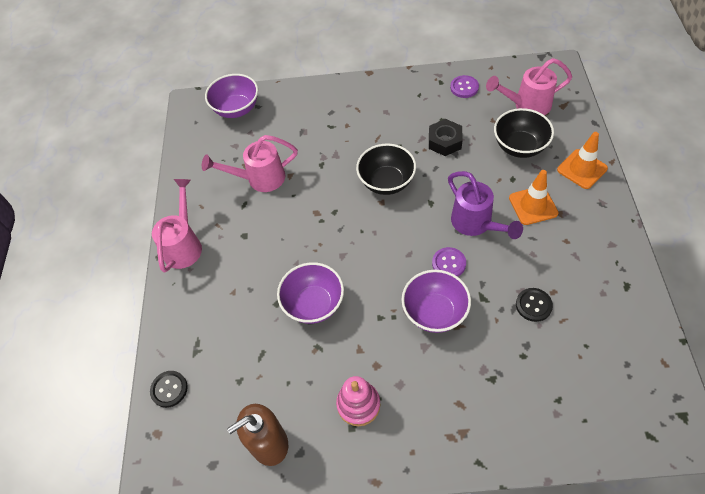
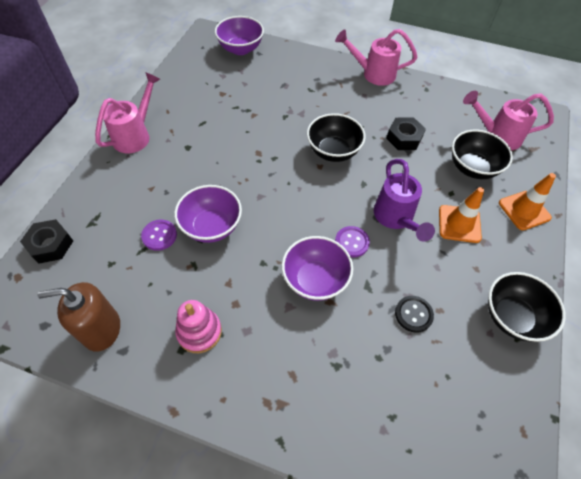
camera: 15 degrees right, 0 degrees up
(169, 389) = (50, 245): black button -> black nut
(259, 179) = (227, 108): pink watering can -> pink watering can (373, 74)
(464, 87) = (445, 101): purple button -> purple button (159, 235)
(614, 271) = (512, 317): none -> black bowl

